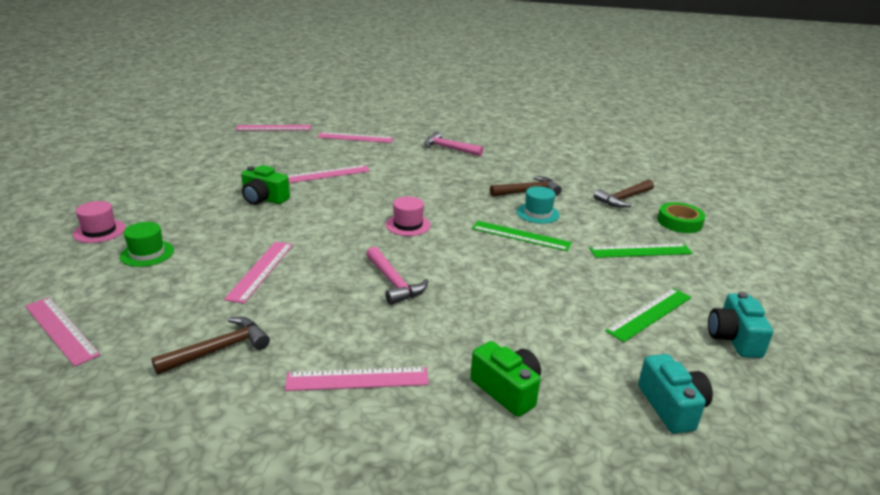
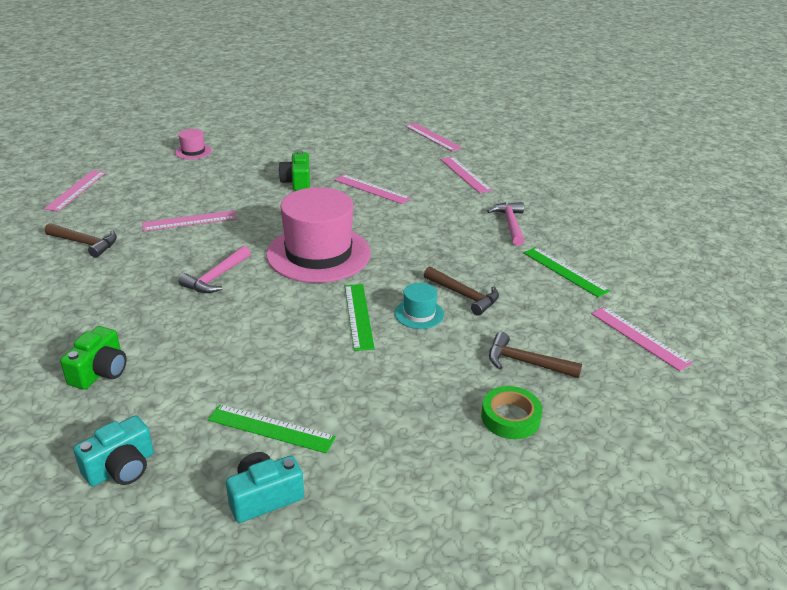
camera: 60 degrees right, 5 degrees up
(147, 253) = (178, 177): green hat -> none
(357, 379) = (80, 303): pink ruler -> pink ruler (639, 338)
(408, 225) = (318, 254): pink hat -> pink hat, size x2.33
(640, 251) = (402, 399): green ruler -> green ruler (565, 271)

